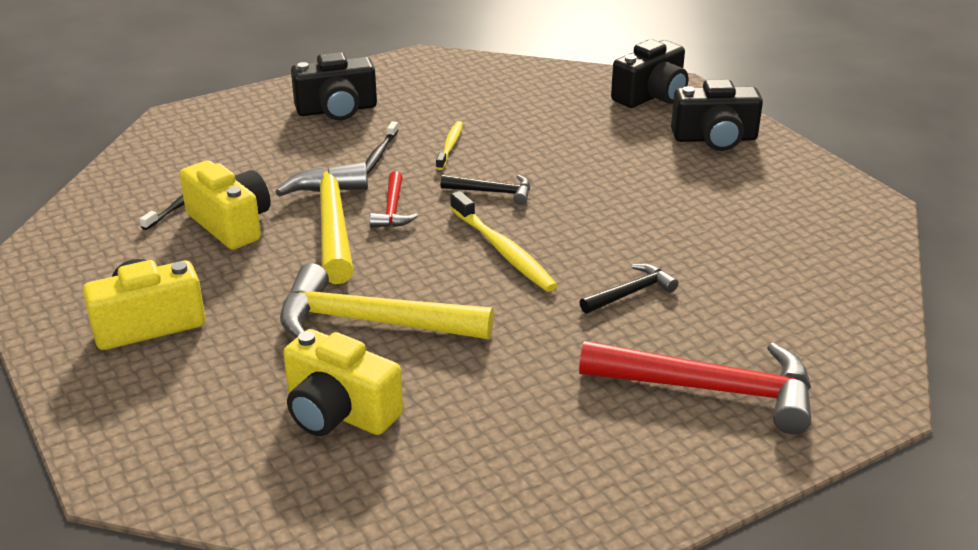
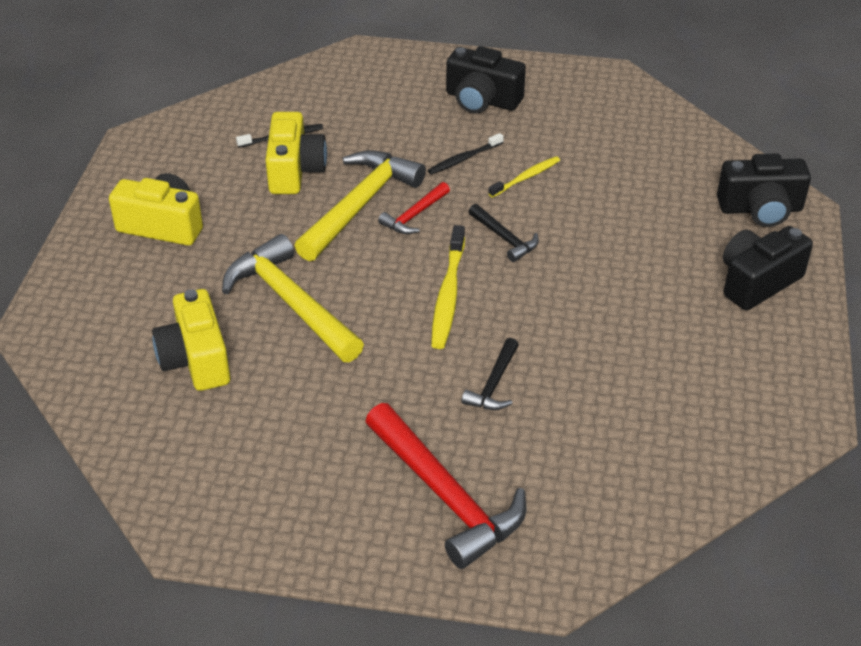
camera: 40 degrees right, 10 degrees up
(631, 293) = (494, 384): black hammer -> black hammer turned 105 degrees clockwise
(715, 139) = (757, 282): black camera -> black camera turned 105 degrees clockwise

